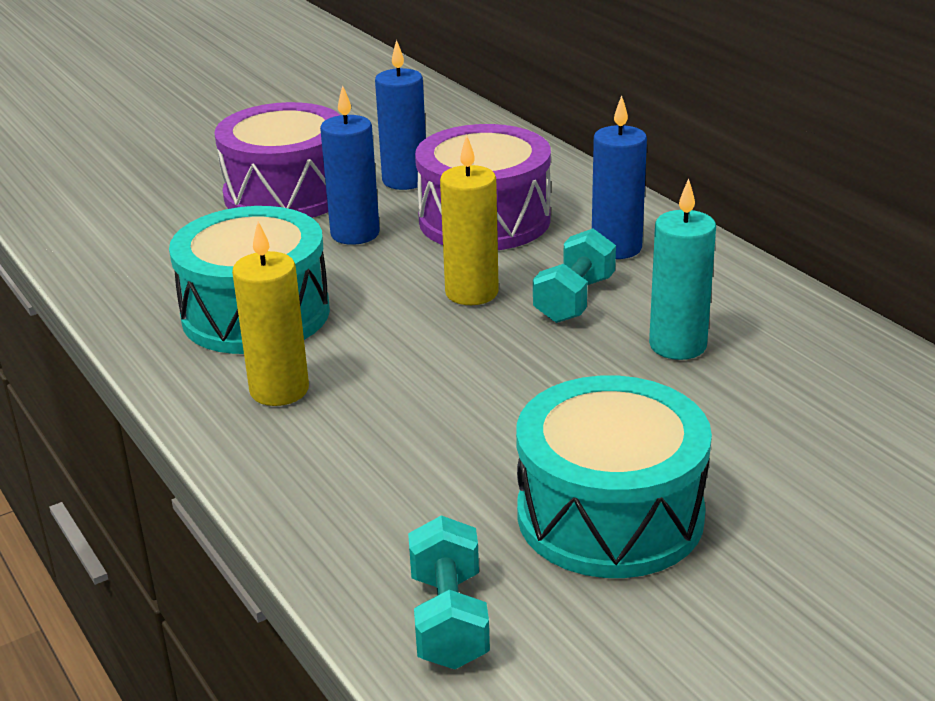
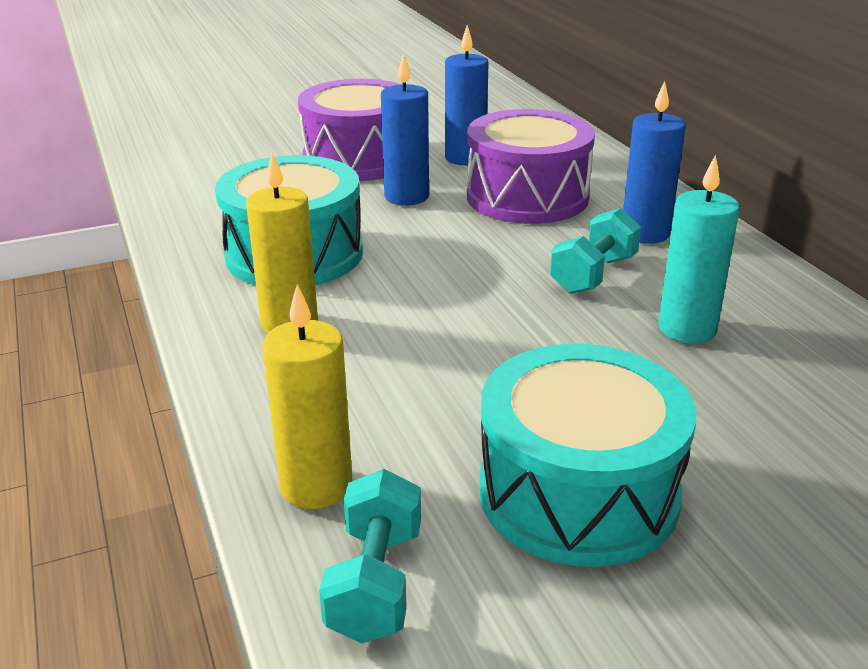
camera: 10 degrees right, 0 degrees up
(471, 293) = (497, 258): yellow candle -> yellow candle (316, 485)

